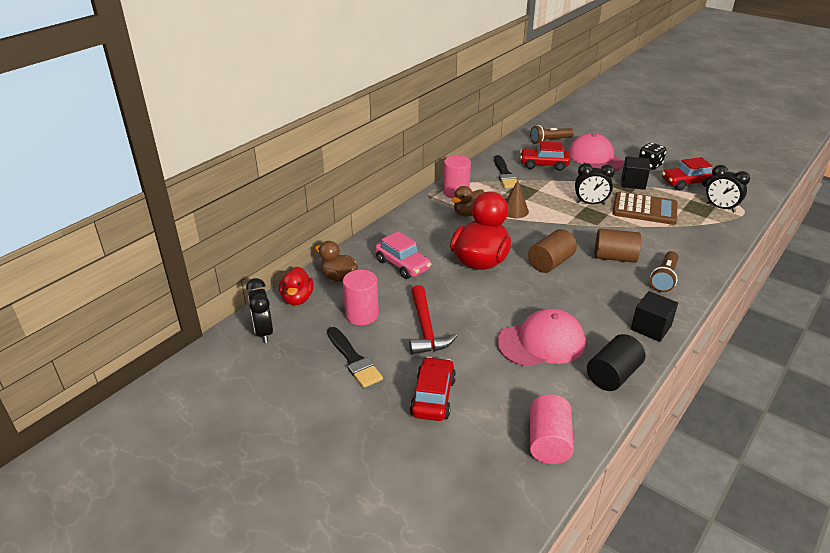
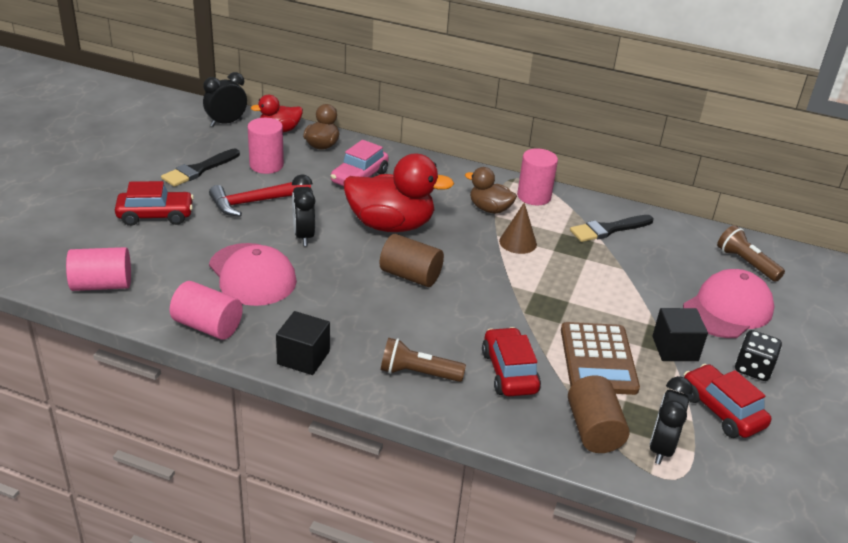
camera: 70 degrees right, 0 degrees up
(544, 165) = (664, 261): red car -> red car (509, 372)
(590, 203) = (580, 306): black clock -> black clock (303, 236)
(612, 375) = (207, 326): black cylinder -> pink cylinder
(614, 257) = (449, 328): brown cylinder -> brown cylinder (593, 430)

